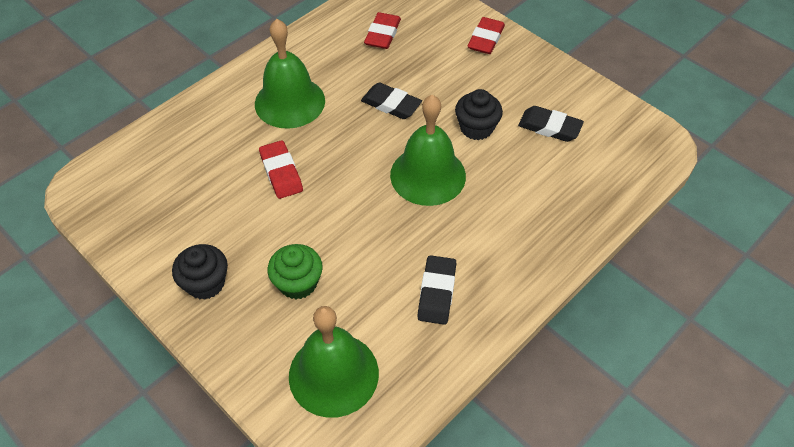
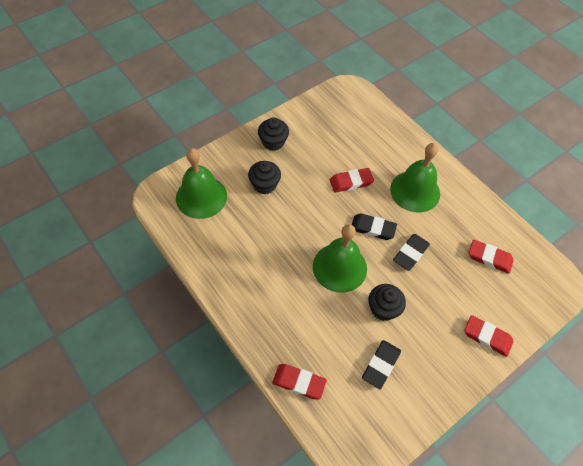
camera: 95 degrees right, 5 degrees up
(298, 283) = (264, 185): green cupcake -> black cupcake
(437, 292) = (243, 257): black eraser -> black eraser (372, 228)
(599, 203) = (299, 382): none -> red eraser

